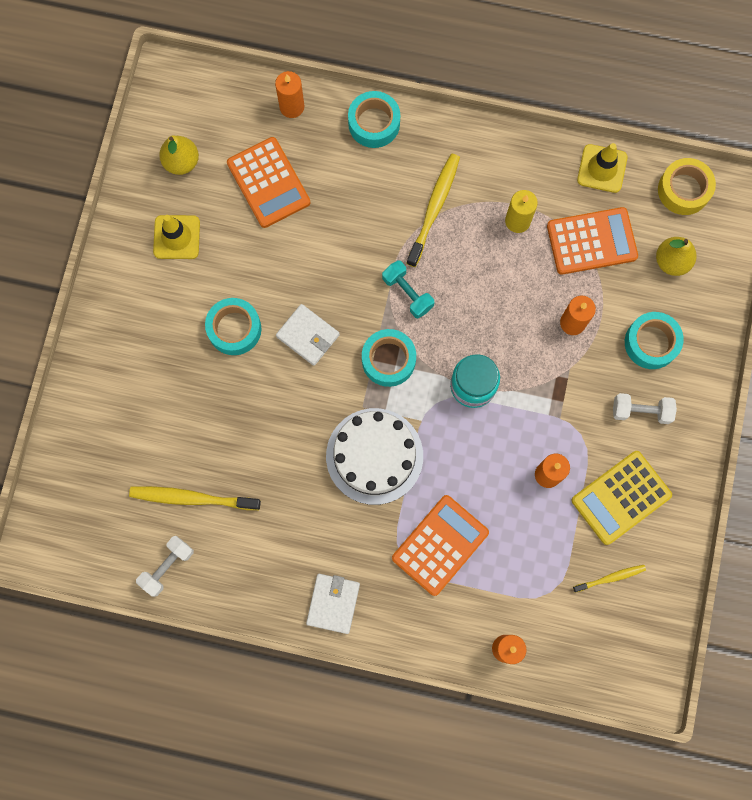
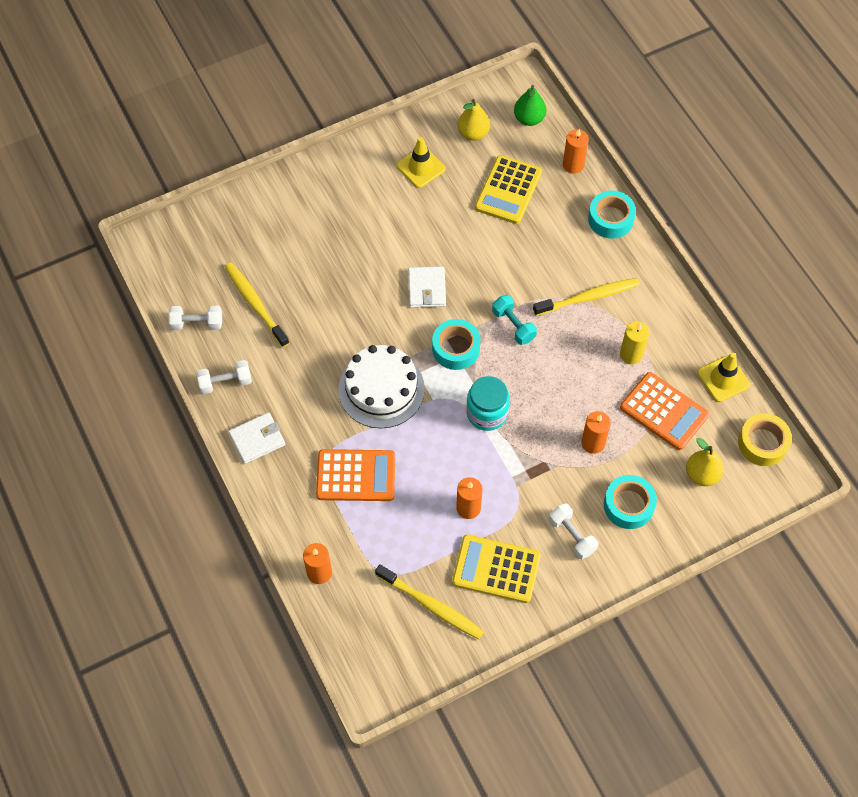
camera: 50 degrees right, 15 degrees down
(210, 102) = (529, 119): none -> green pear
(234, 329) = (391, 244): turquoise tape -> none
(251, 587) = (225, 382): none -> white dumbbell
(268, 183) = (508, 190): orange calculator -> yellow calculator
(407, 293) = (513, 325): turquoise dumbbell -> turquoise dumbbell turned 45 degrees counterclockwise
(610, 578) = (431, 605): yellow toothbrush -> yellow toothbrush, size x1.76

